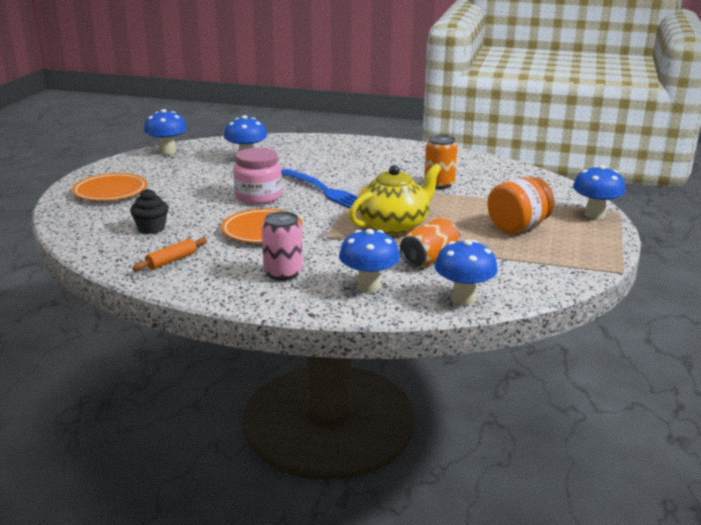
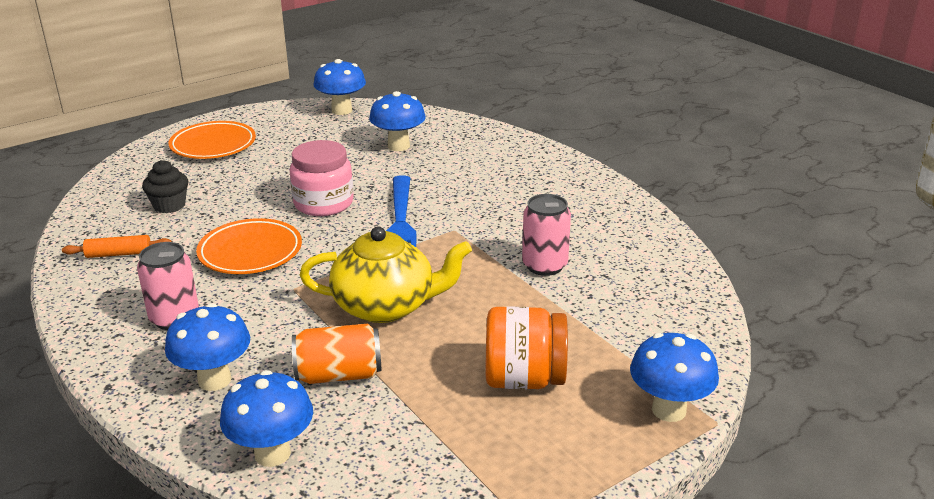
camera: 40 degrees right, 5 degrees up
(439, 184) = (544, 265): orange can -> pink can

